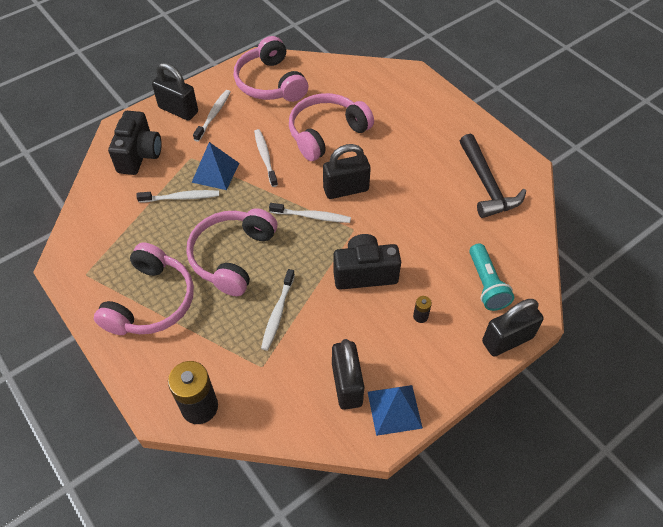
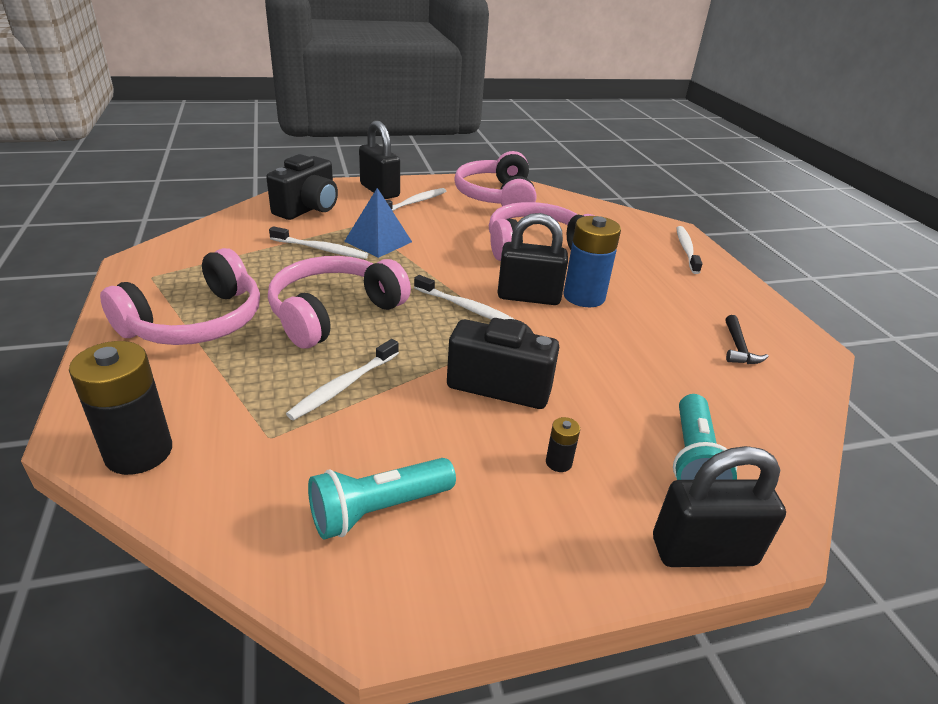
camera: 20 degrees right, 20 degrees down
(265, 157) = (446, 245): white toothbrush -> white toothbrush (686, 250)
(347, 385) = (379, 510): black padlock -> turquoise flashlight
(380, 174) = (584, 296): none -> blue battery
(394, 409) = (435, 580): blue pyramid -> none
(486, 185) = (738, 348): black hammer -> black hammer, size x0.49

